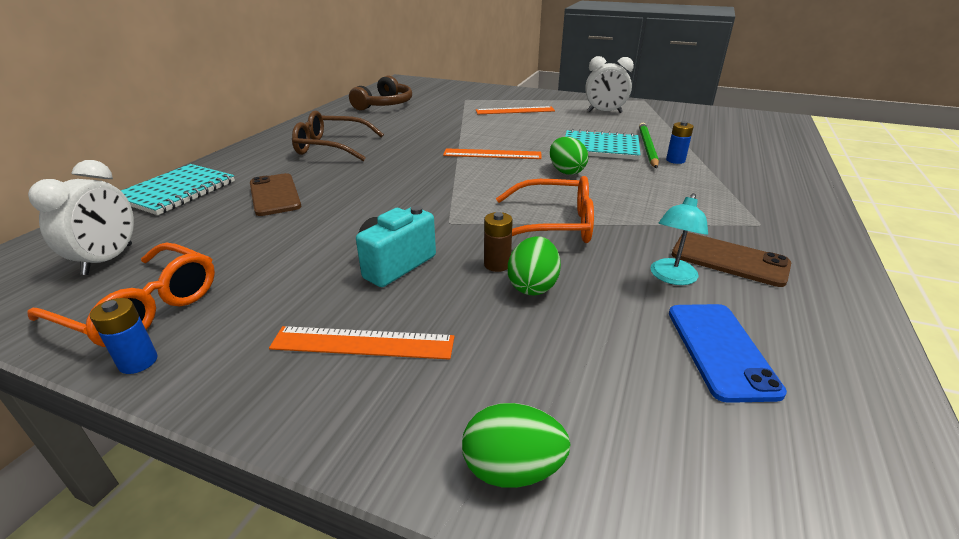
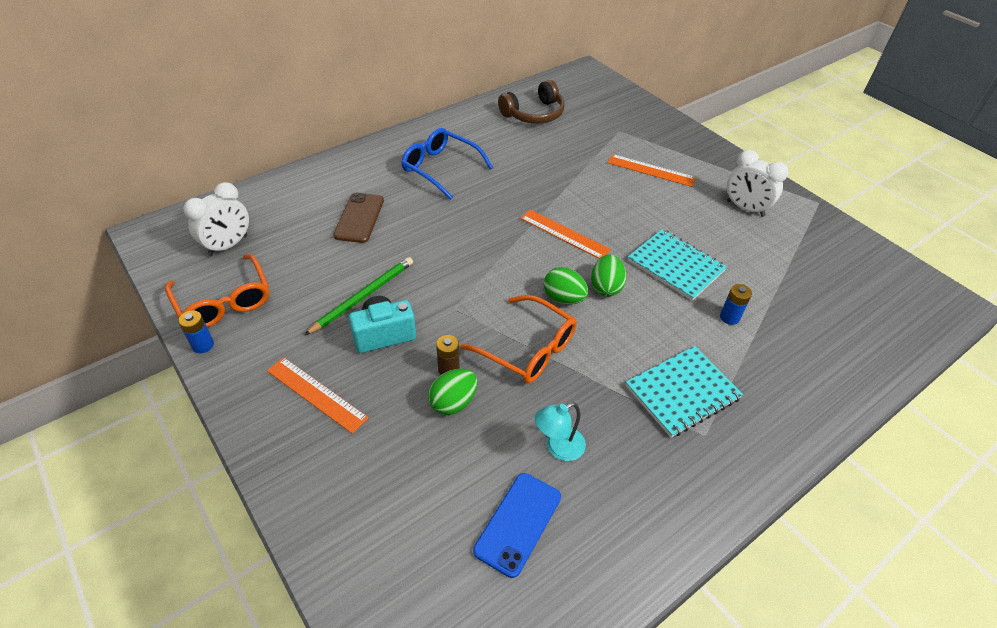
camera: 30 degrees right, 15 degrees up
(177, 191) = (300, 185): turquoise notebook -> turquoise notebook (682, 392)
(332, 147) = (441, 168): brown glasses -> blue glasses
(512, 469) = (323, 522): green egg -> green egg (563, 298)
(647, 147) = (724, 285): green pencil -> green pencil (363, 296)
(729, 260) = (625, 456): brown phone -> none

